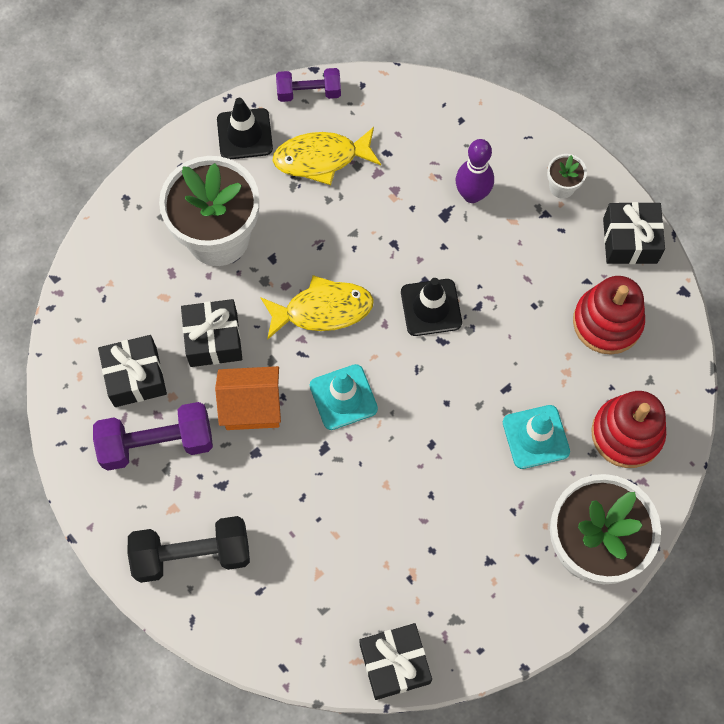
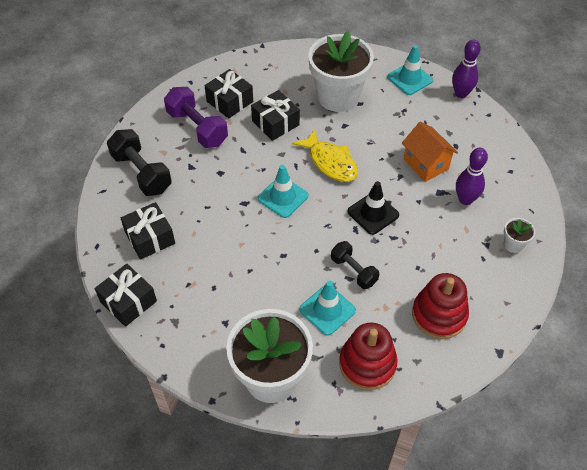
camera: 60 degrees right, 15 degrees down
(244, 134) = (409, 79): black traffic cone -> turquoise traffic cone
(252, 407) = (247, 158): orange house -> orange house (426, 164)
(309, 92) = (461, 93): purple dumbbell -> purple bowling pin
(321, 159) = (424, 118): yellow fish -> none
(499, 377) = (353, 271): none -> black dumbbell
(630, 240) = (509, 301): black gift -> black gift (150, 238)

